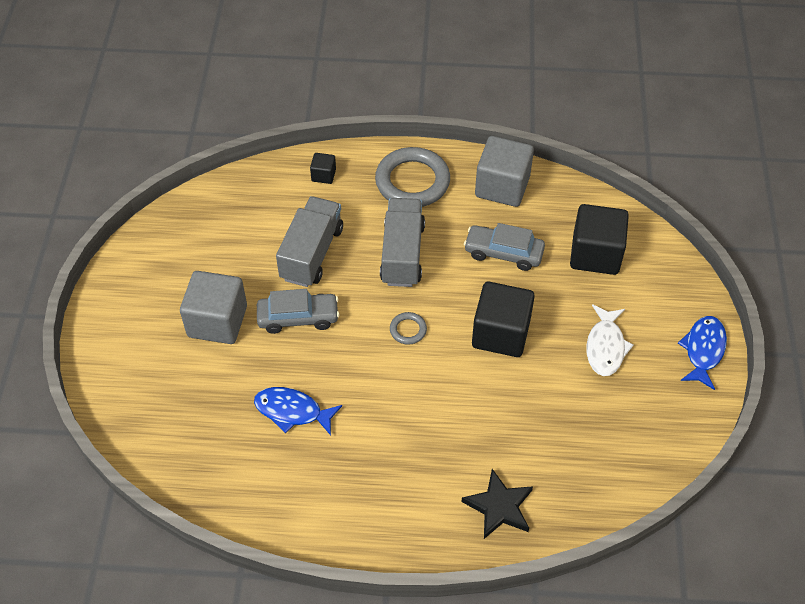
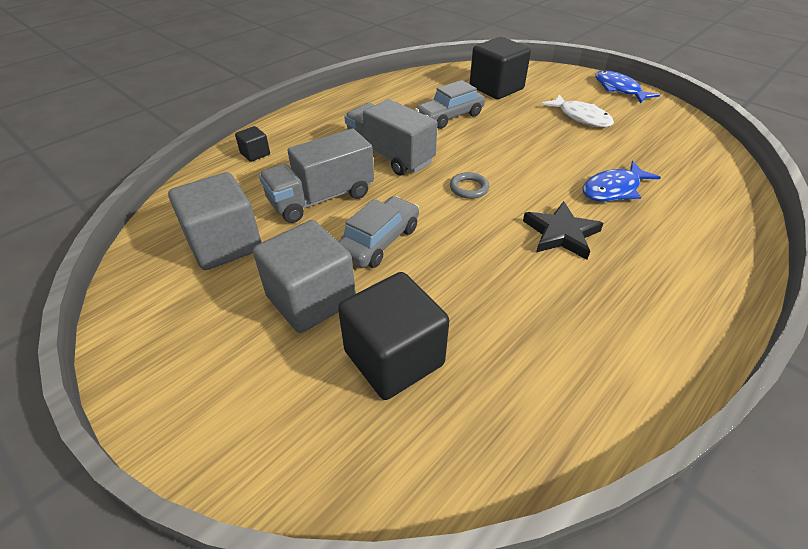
camera: 50 degrees left, 10 degrees down
(292, 411) = (487, 303): blue fish -> blue fish (613, 189)
(312, 253) = (321, 198): grey truck -> grey truck turned 90 degrees counterclockwise
(412, 181) = (330, 121): grey ring -> none
(499, 507) = (706, 229): black star -> black star (561, 234)
(501, 333) = (523, 149): black cube -> black cube (394, 358)
(502, 186) = (391, 92): grey cube -> grey cube (224, 244)

